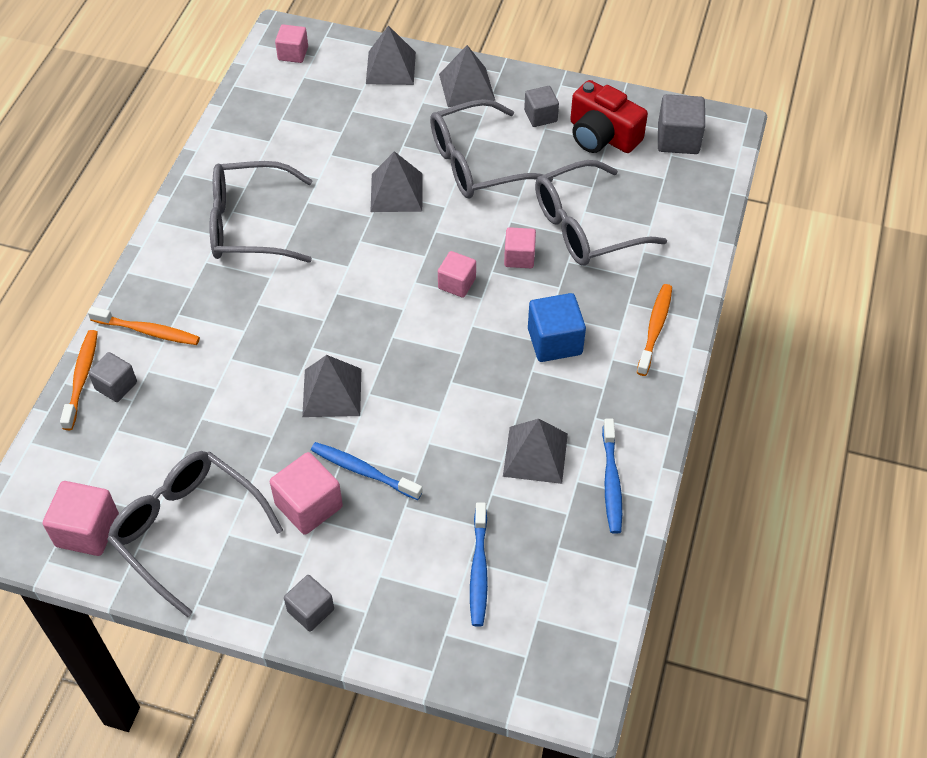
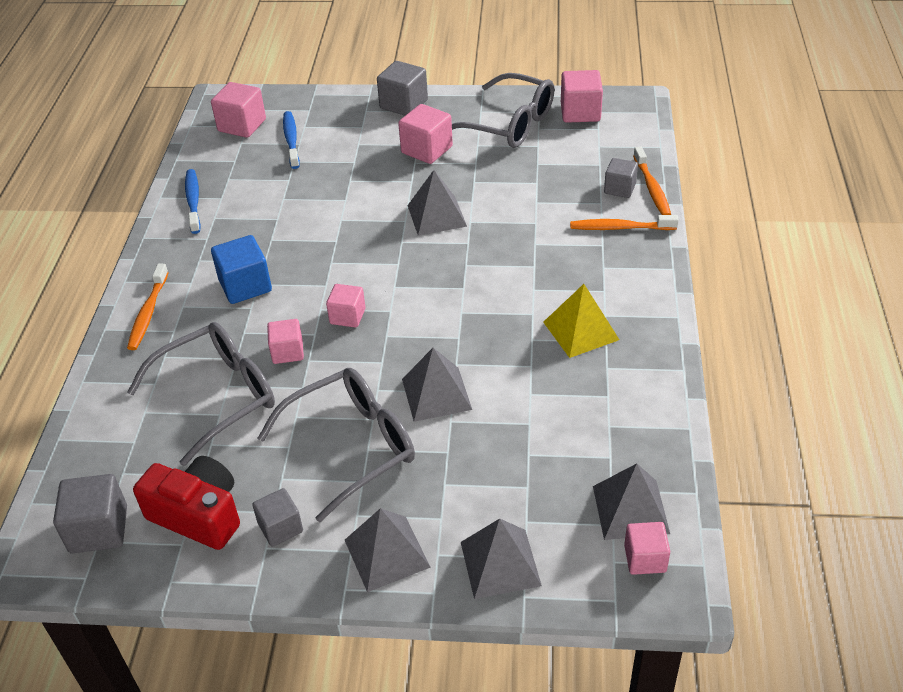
camera: 170 degrees right, 10 degrees down
(249, 225) = (580, 330): grey glasses -> yellow pyramid
(310, 610) = (404, 104): grey cube -> grey cube, size x1.52
(364, 471) = (392, 174): blue toothbrush -> none
(535, 454) = (256, 206): grey pyramid -> grey pyramid (630, 509)
(544, 620) = (242, 125): none -> pink cube

